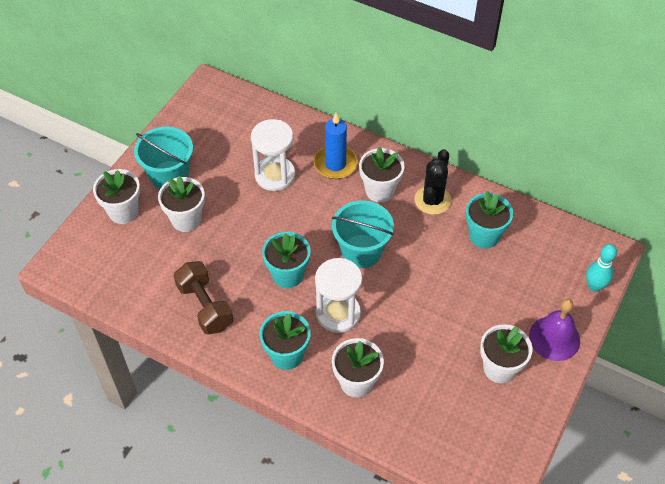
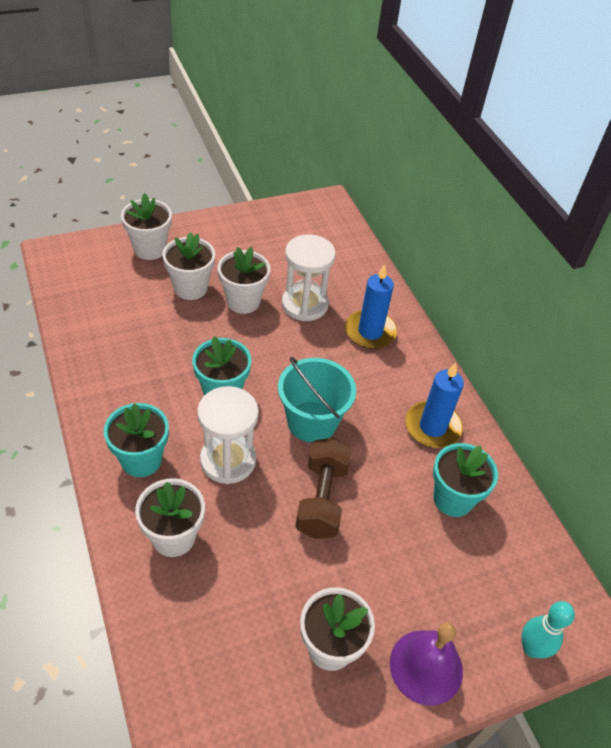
camera: 35 degrees right, 5 degrees down
(169, 176) = (216, 247): turquoise bucket -> none
(205, 306) = (123, 366): brown dumbbell -> brown dumbbell (321, 499)
(380, 190) = (388, 382): white flower pot -> white flower pot (243, 301)
(432, 200) = (432, 427): black cactus -> blue candle

